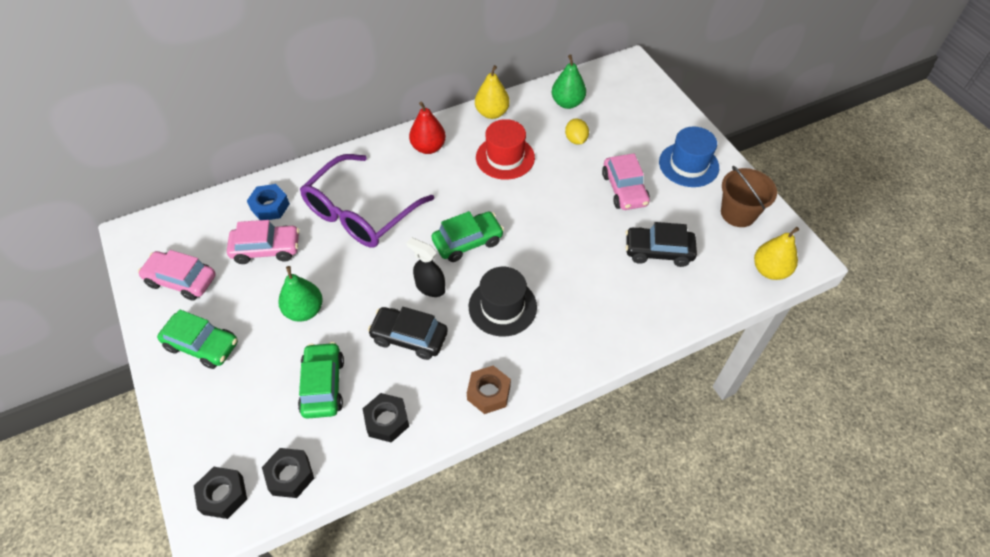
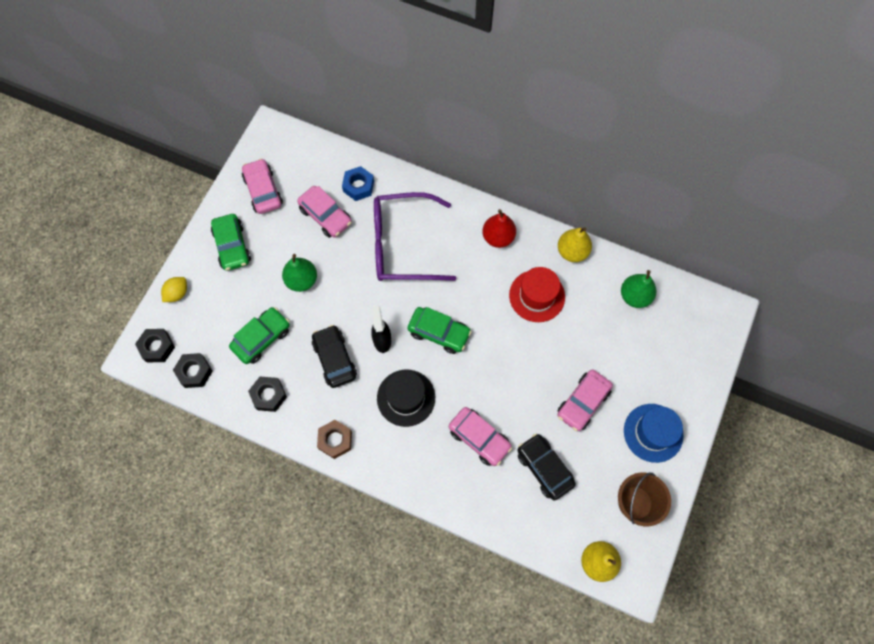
camera: 50 degrees right, 15 degrees up
(576, 140) = (601, 331): yellow lemon -> yellow lemon (177, 293)
(591, 278) = (479, 438): none -> pink car

